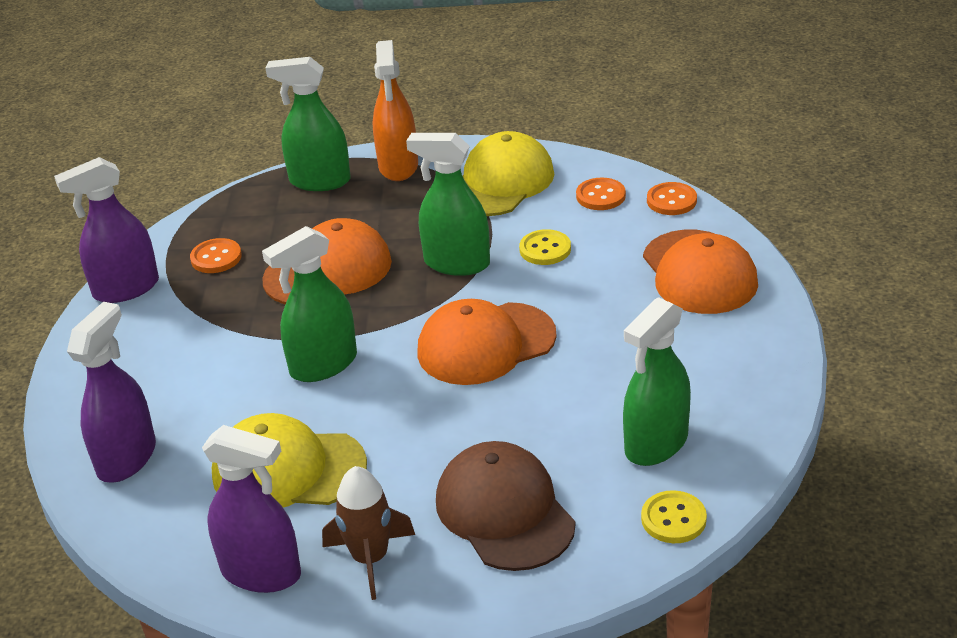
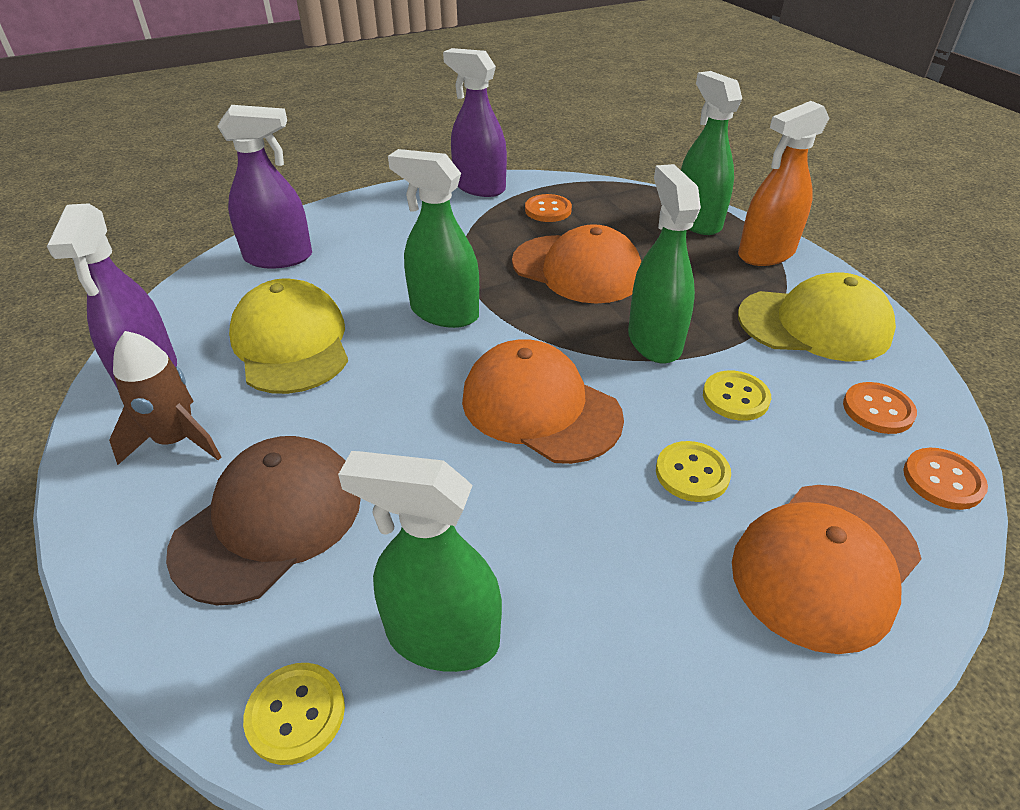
camera: 60 degrees right, 5 degrees up
(598, 296) = (692, 473): none -> yellow button

